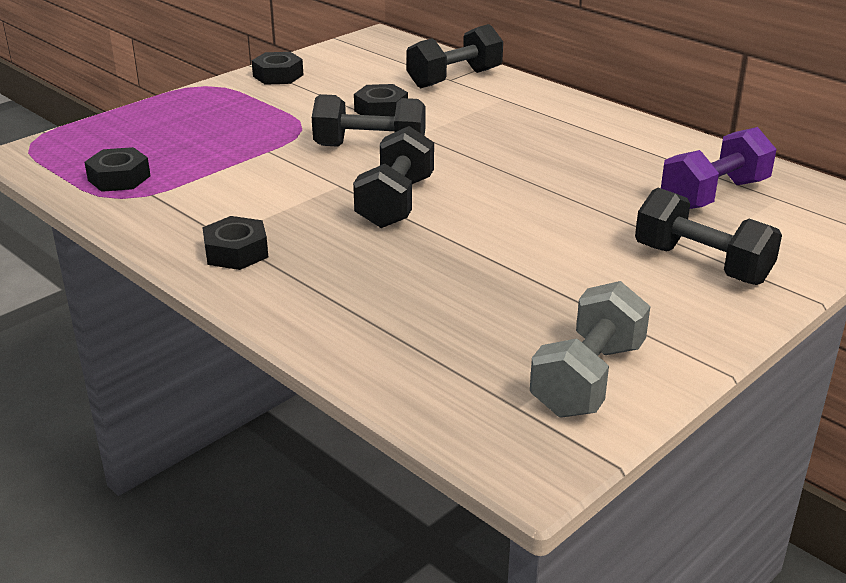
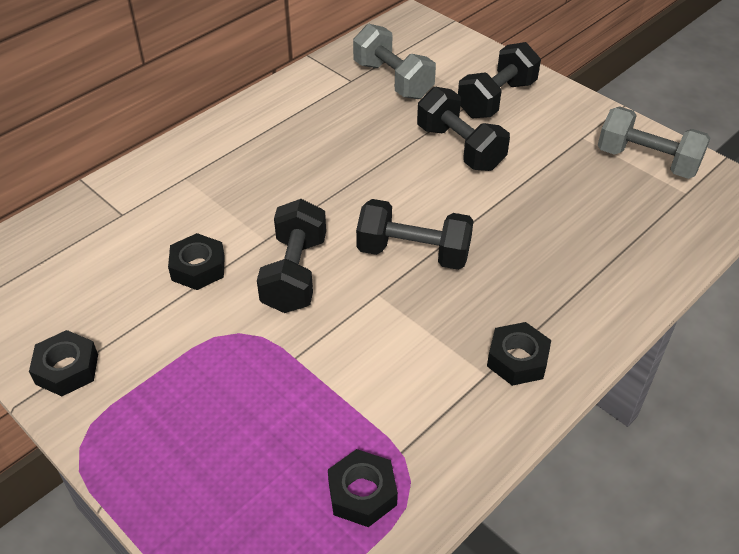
camera: 90 degrees left, 15 degrees up
(454, 79) = (122, 211): black dumbbell -> black dumbbell (460, 148)
(714, 195) = (392, 80): purple dumbbell -> grey dumbbell

